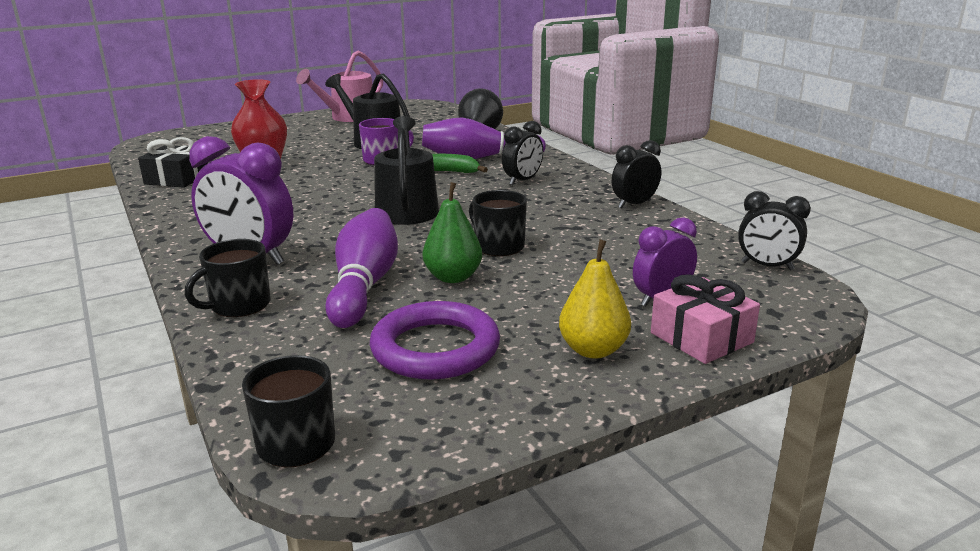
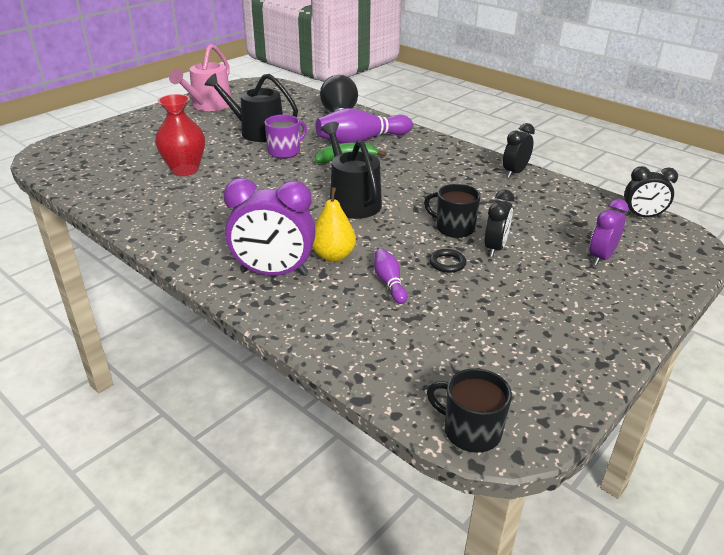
camera: 20 degrees left, 10 degrees up
(177, 179) = (119, 196): black gift -> none
(239, 305) = (311, 320): black mug -> none
(364, 285) = (389, 282): purple bowling pin -> purple bowling pin, size x0.51
(435, 348) = (491, 329): purple ring -> none
(453, 277) = (447, 263): green pear -> black ring
(522, 181) = (415, 160): black clock -> black clock (495, 248)
(593, 350) = (593, 309): yellow pear -> yellow pear (333, 256)
(701, 338) = (649, 285): pink gift -> none

